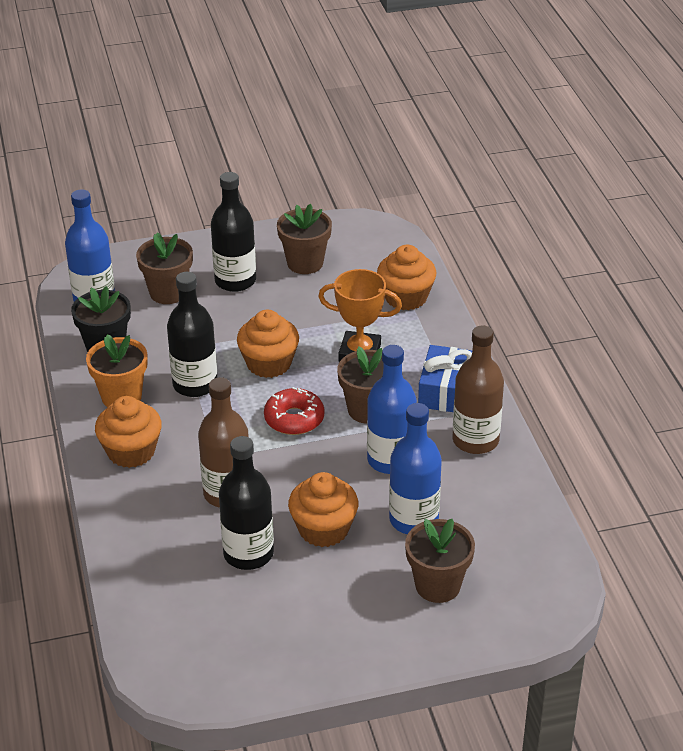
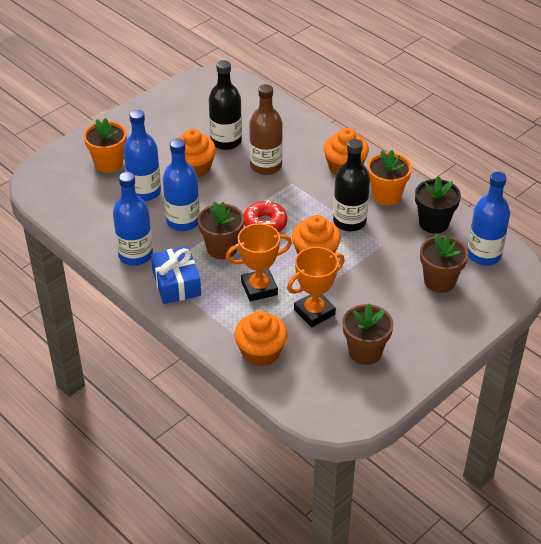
camera: 150 degrees right, 5 degrees up
(235, 281) = (402, 312): black bottle -> none
(322, 311) = (314, 312): none -> orange trophy
(437, 585) = (108, 163): brown flower pot -> orange flower pot
(475, 440) = (135, 255): brown bottle -> blue bottle

